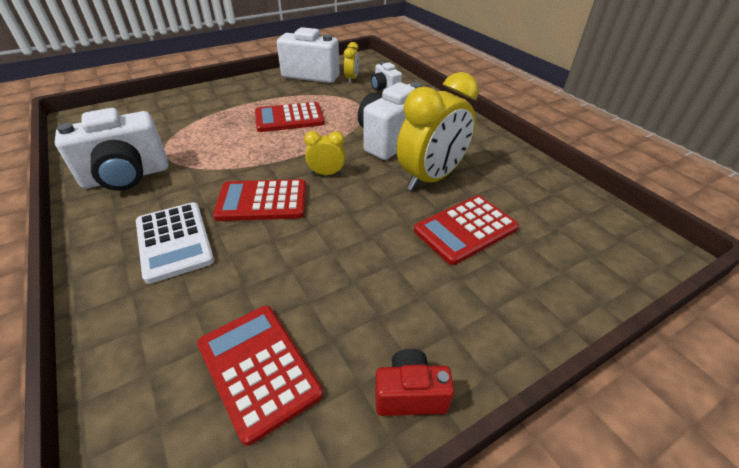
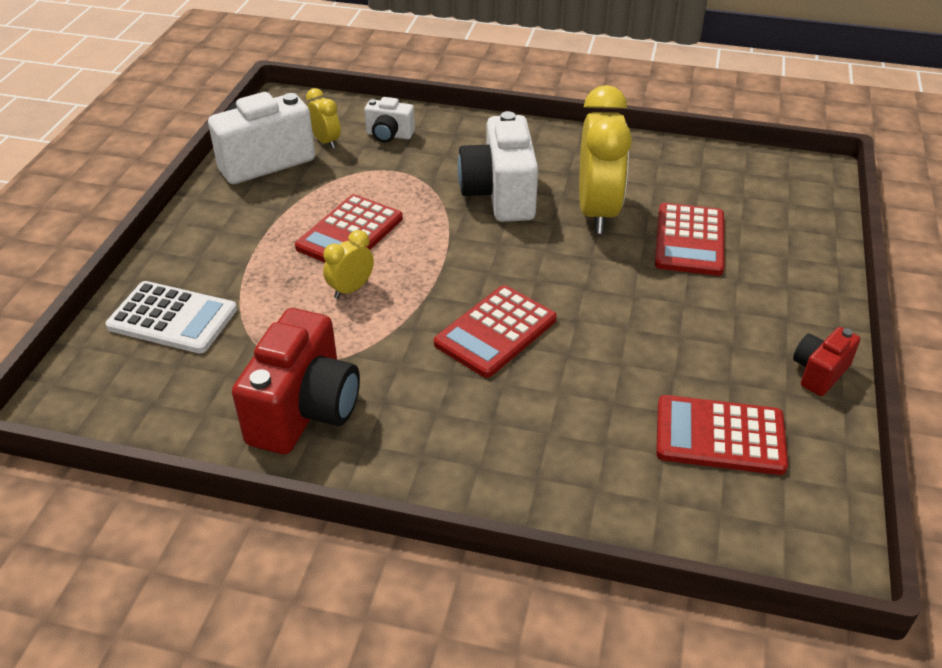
camera: 45 degrees left, 0 degrees up
(127, 177) = (305, 411): white camera -> red camera
(174, 241) = (489, 419): white calculator -> white calculator (172, 318)
(326, 174) = (503, 267): yellow clock -> yellow clock (351, 289)

